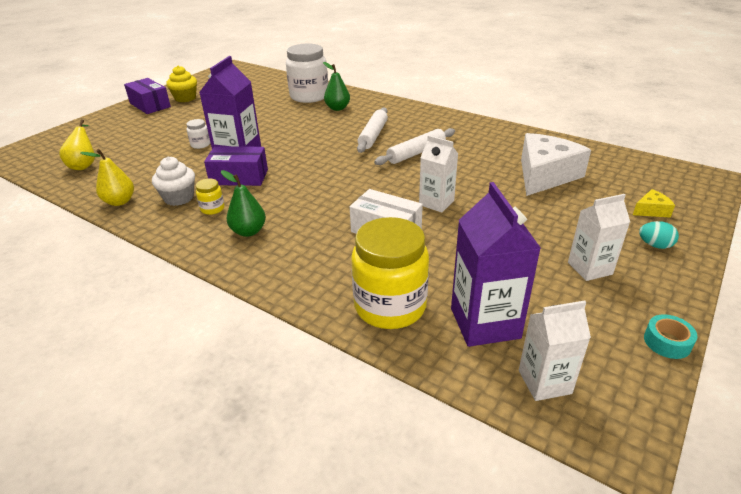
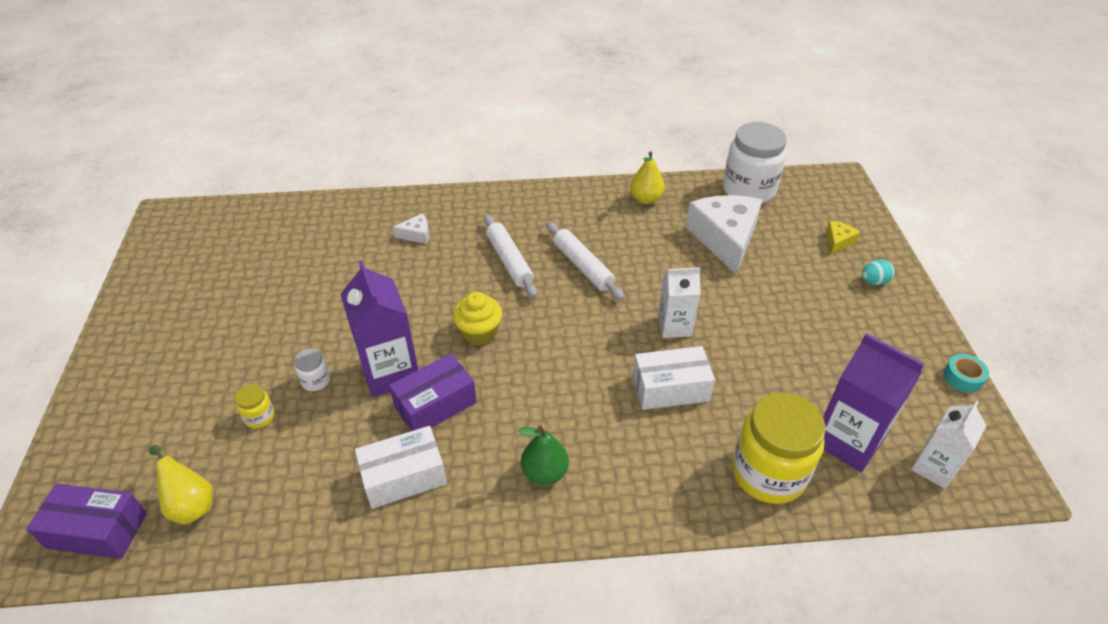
camera: 40 degrees left, 10 degrees up
(119, 201) = (334, 528): yellow pear -> yellow pear (646, 199)
(150, 105) = (133, 348): purple box -> purple box (97, 530)
(179, 198) = (404, 477): white cupcake -> white box
(185, 98) = (174, 309): yellow cupcake -> yellow cupcake (479, 332)
(212, 209) = (465, 467): yellow jar -> yellow jar (259, 417)
(309, 96) = (355, 229): white jar -> white jar (748, 190)
(337, 108) = (416, 234): green pear -> white cheese
(416, 153) = (583, 266): white rolling pin -> white rolling pin turned 45 degrees counterclockwise
(590, 268) = (857, 334): white carton -> none

